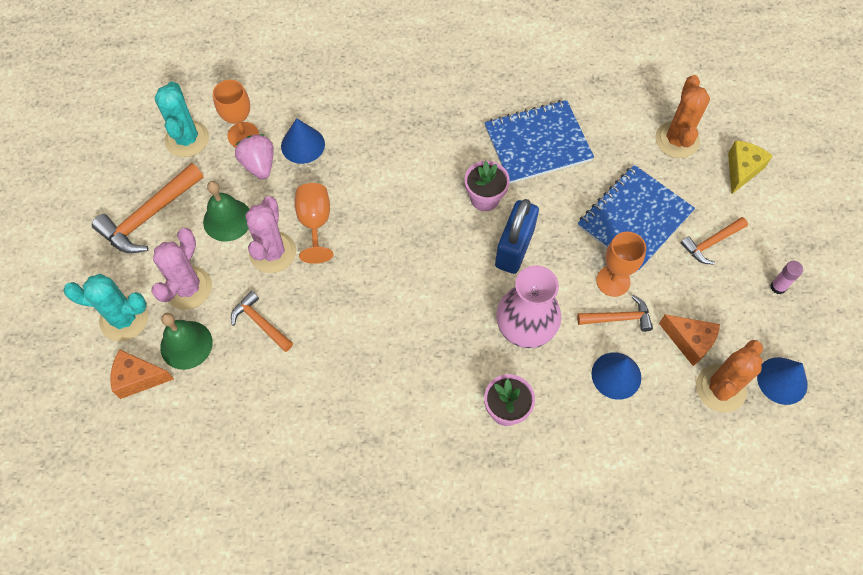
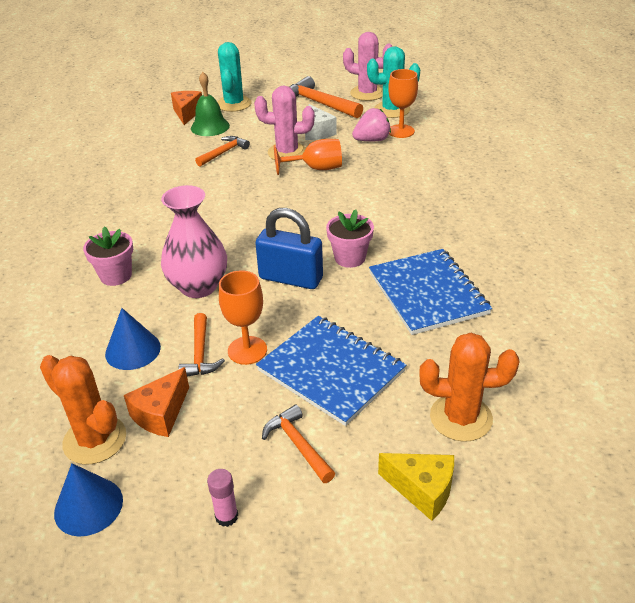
camera: 90 degrees right, 25 degrees down
(188, 288) = (257, 123): pink cactus -> pink cactus (367, 93)
(227, 220) = (317, 132): green bell -> white cheese
(303, 145) = (396, 157): blue cone -> none

